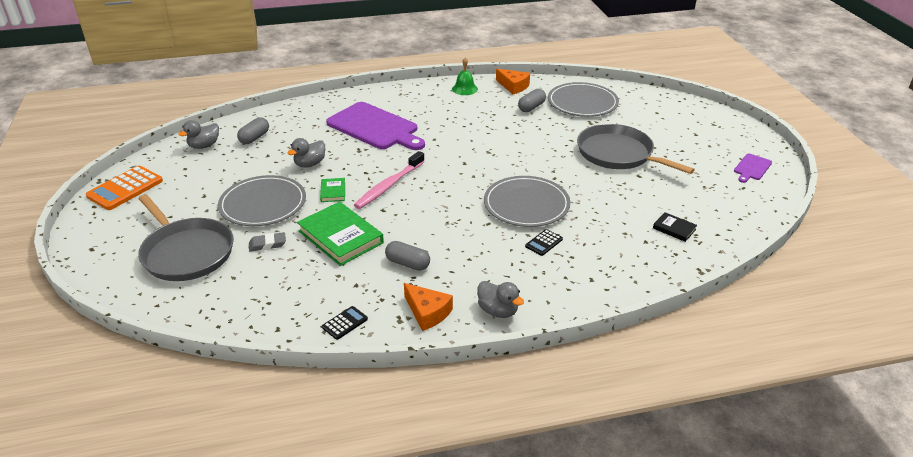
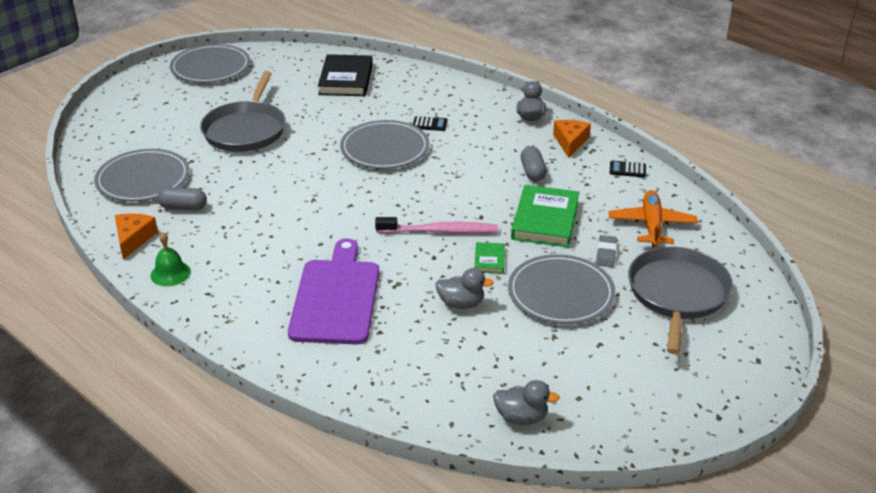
camera: 125 degrees left, 0 degrees up
(125, 188) = (666, 417): orange calculator -> none
(254, 138) = (458, 383): grey capsule -> none
(262, 288) = (651, 225): none -> orange plane
(267, 244) = (606, 254): grey eraser -> grey eraser turned 60 degrees clockwise
(333, 192) = (489, 260): green book -> green book turned 45 degrees counterclockwise
(674, 229) = (346, 79): black book -> black book, size x2.06
(752, 168) = (210, 67): purple cutting board -> grey plate

